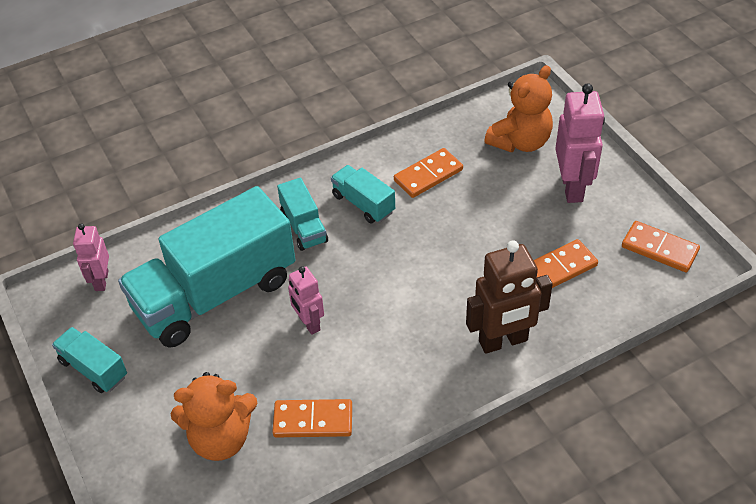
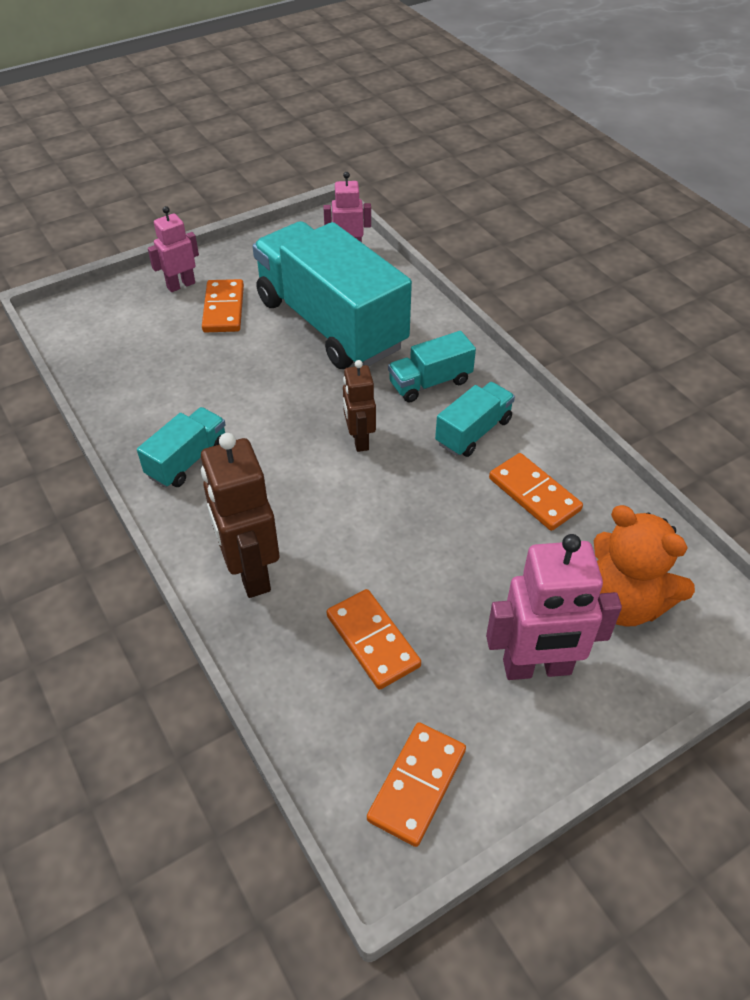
camera: 85 degrees right, 0 degrees up
(94, 369) = (243, 259): turquoise truck -> turquoise truck (188, 460)
(221, 438) = (153, 344): orange teddy bear -> none
(309, 323) = (288, 395): pink robot -> pink robot (181, 285)
(313, 421) = (161, 406): orange domino -> orange domino (223, 309)
(367, 274) = (359, 440): none -> brown robot

